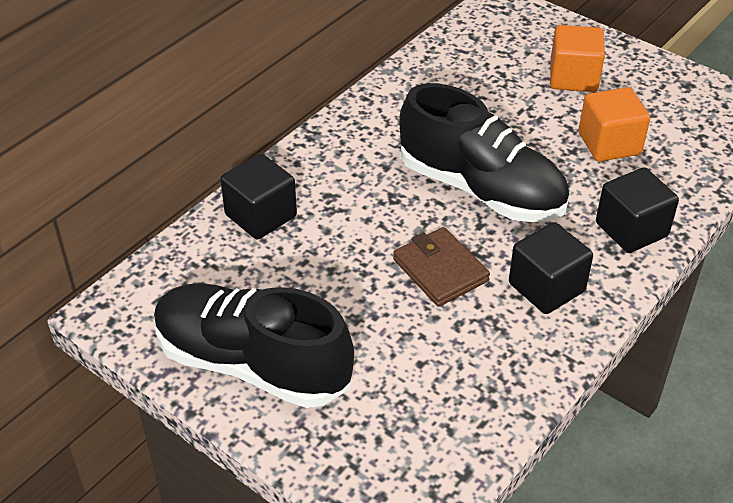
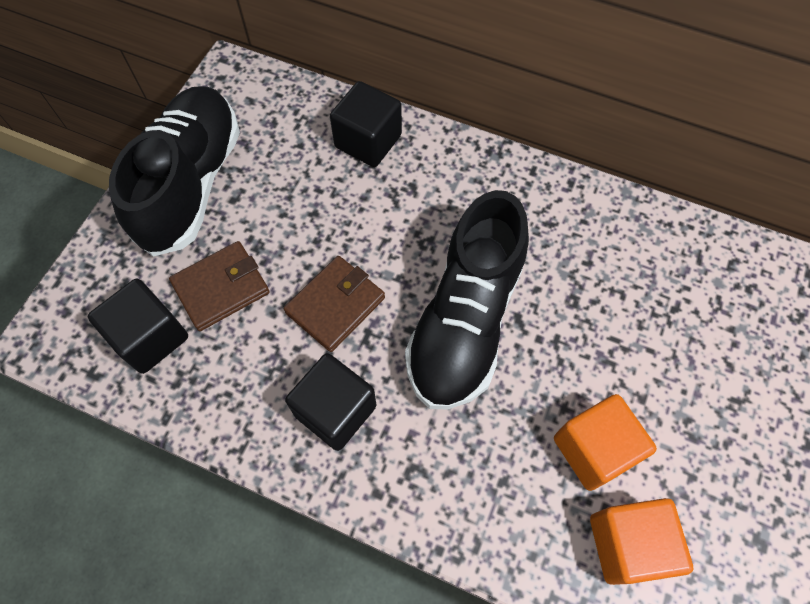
camera: 75 degrees right, 20 degrees up
(394, 353) = (221, 288): none -> brown wallet
(573, 78) = (705, 390): orange cube -> orange cube (627, 544)
(631, 229) = (449, 492): black cube -> black cube (150, 337)

